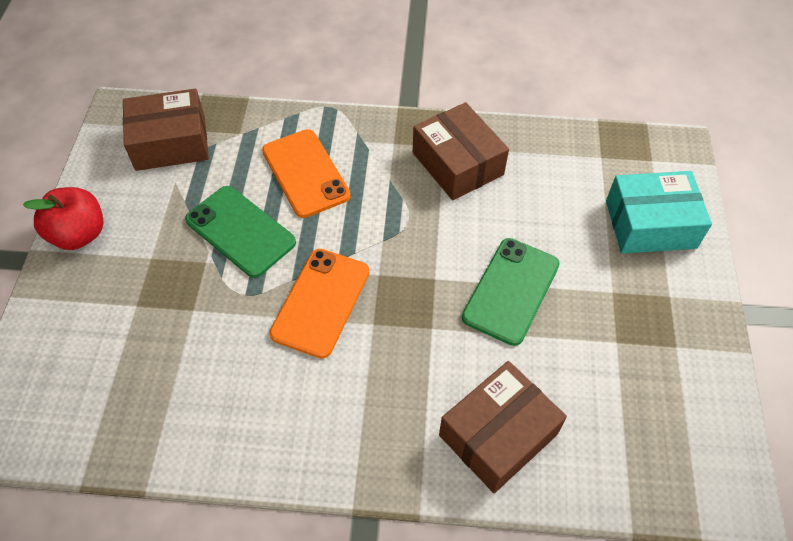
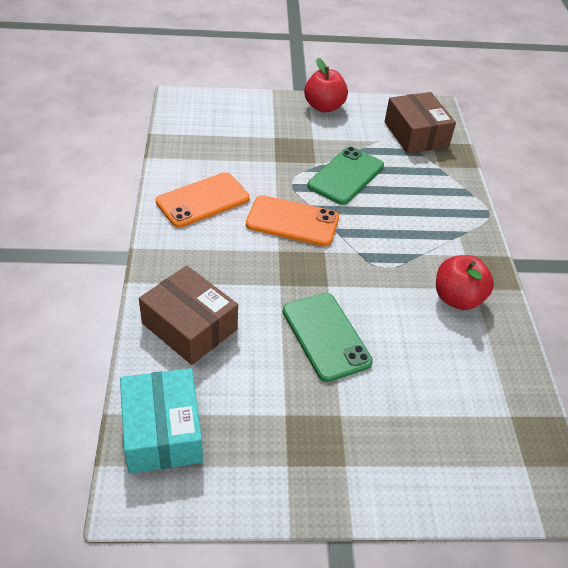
camera: 80 degrees right, 10 degrees down
(305, 173) = (412, 204): orange phone -> orange phone (203, 200)
(457, 164) = (457, 298): brown box -> red apple
(511, 291) = (326, 336): green phone -> green phone turned 45 degrees clockwise
(650, 224) = (433, 455): turquoise box -> turquoise box (162, 431)

